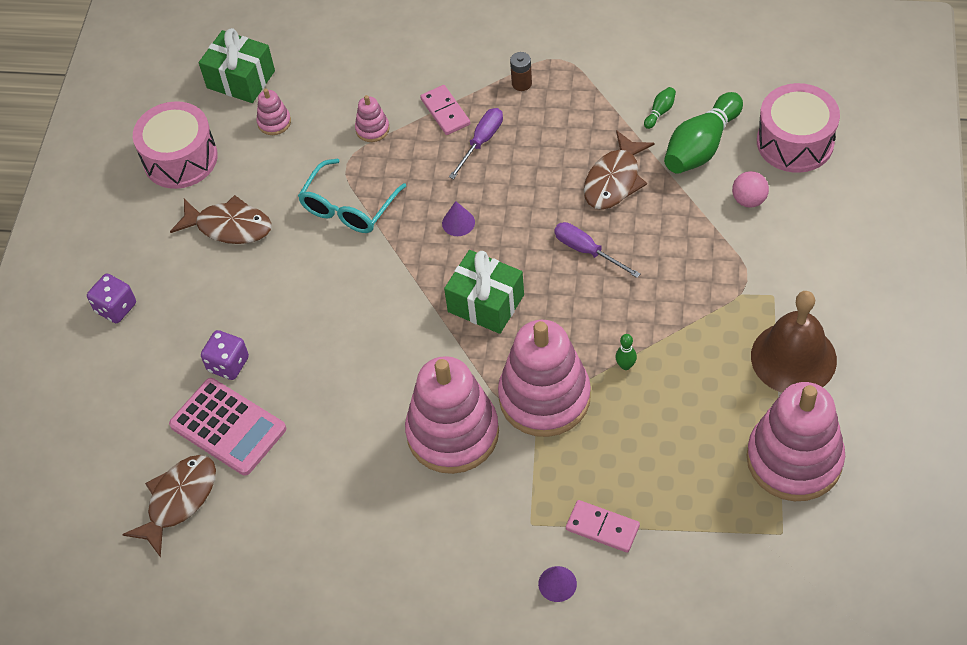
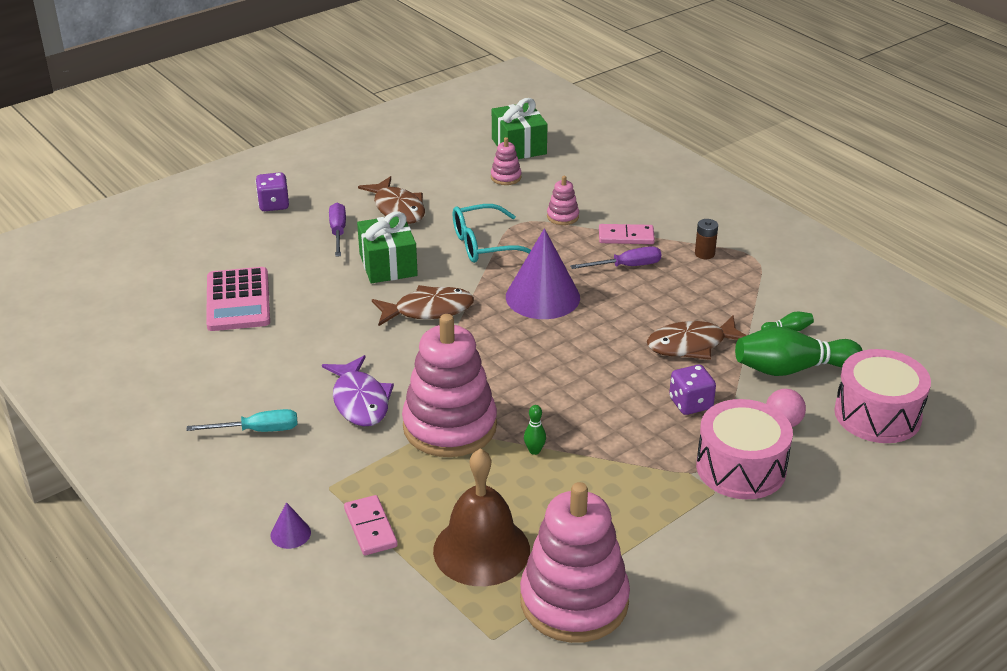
camera: 40 degrees right, 20 degrees down
(179, 500) = (155, 315): brown fish -> brown fish (428, 310)
(180, 159) = (422, 161): pink drum -> pink drum (741, 468)
(228, 364) = (288, 271): purple dice -> purple dice (690, 404)
(415, 526) = (258, 430): none -> turquoise screwdriver
(445, 112) = (626, 237): pink domino -> pink domino turned 75 degrees clockwise
(453, 433) = (360, 401): pink stacking toy -> purple fish
(458, 222) = (542, 297): purple cone -> purple cone, size x2.30
(486, 303) = (492, 350): green gift -> green gift (388, 265)
(587, 251) = (608, 369): purple screwdriver -> purple screwdriver (338, 232)
(793, 358) = (672, 540): brown bell -> brown bell (481, 550)

